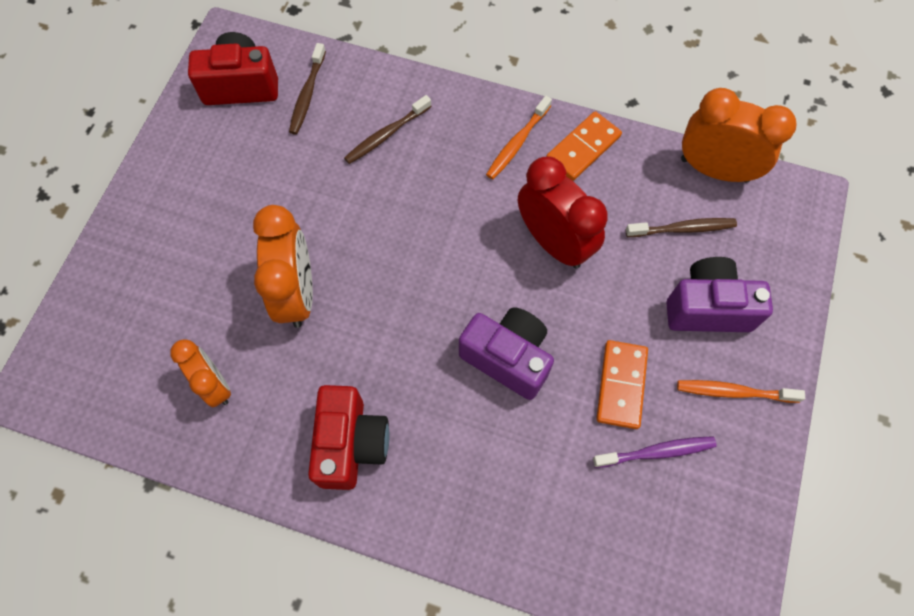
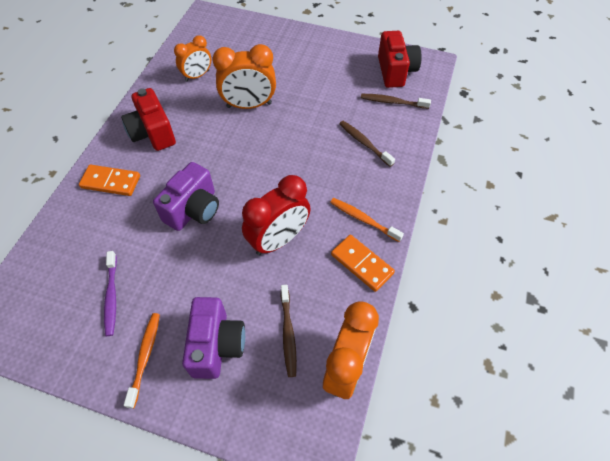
camera: 90 degrees right, 10 degrees down
(351, 444) = (152, 133): red camera -> red camera turned 60 degrees clockwise
(621, 385) = (163, 277): orange domino -> orange domino (111, 182)

